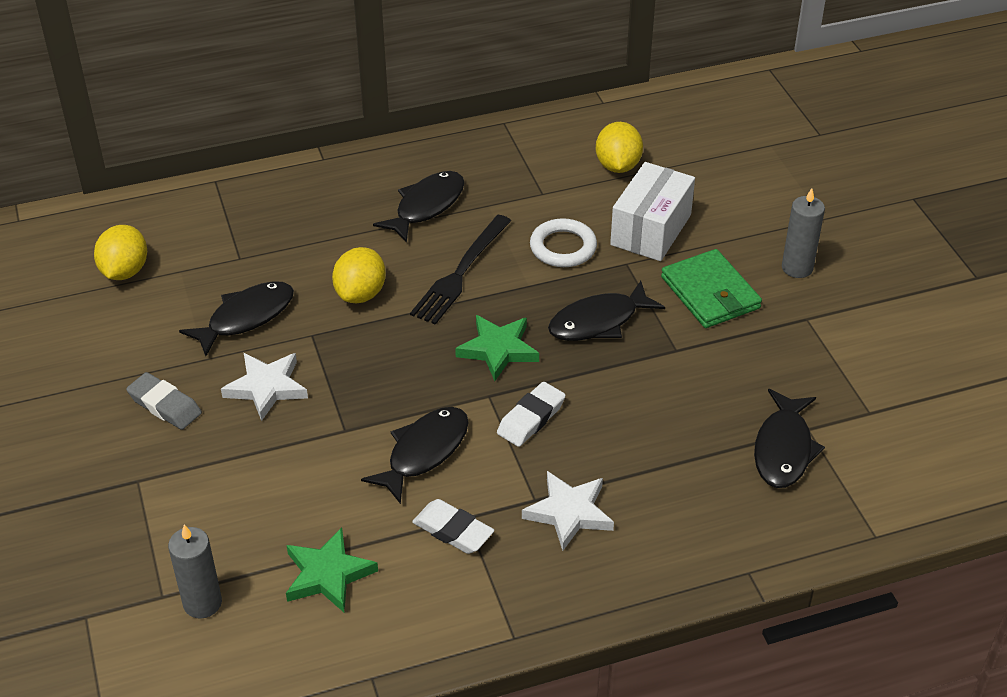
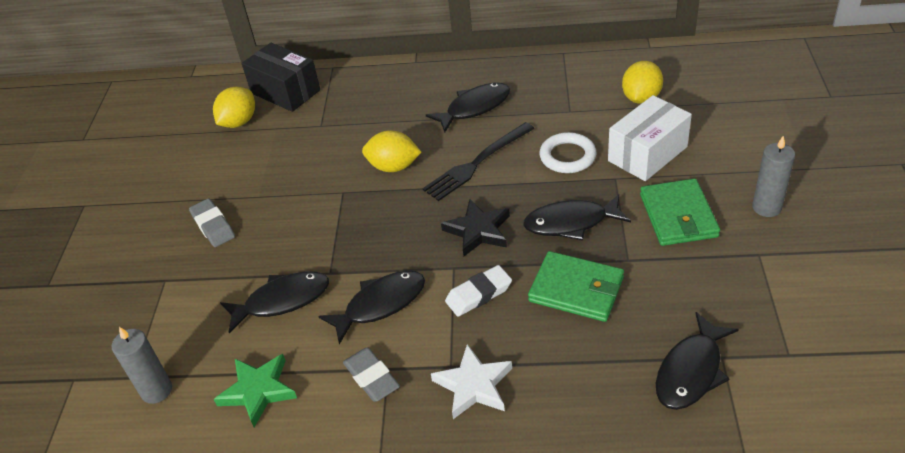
camera: 25 degrees right, 0 degrees up
(168, 222) = (285, 92): none -> black box
(246, 317) = (302, 170): black fish -> black fish (282, 301)
(266, 388) = (290, 227): white star -> none
(360, 294) = (393, 167): yellow lemon -> yellow lemon turned 60 degrees clockwise
(453, 531) = (371, 378): white eraser -> grey eraser
(498, 350) = (478, 231): green star -> black star
(635, 392) = (576, 289): none -> green wallet

